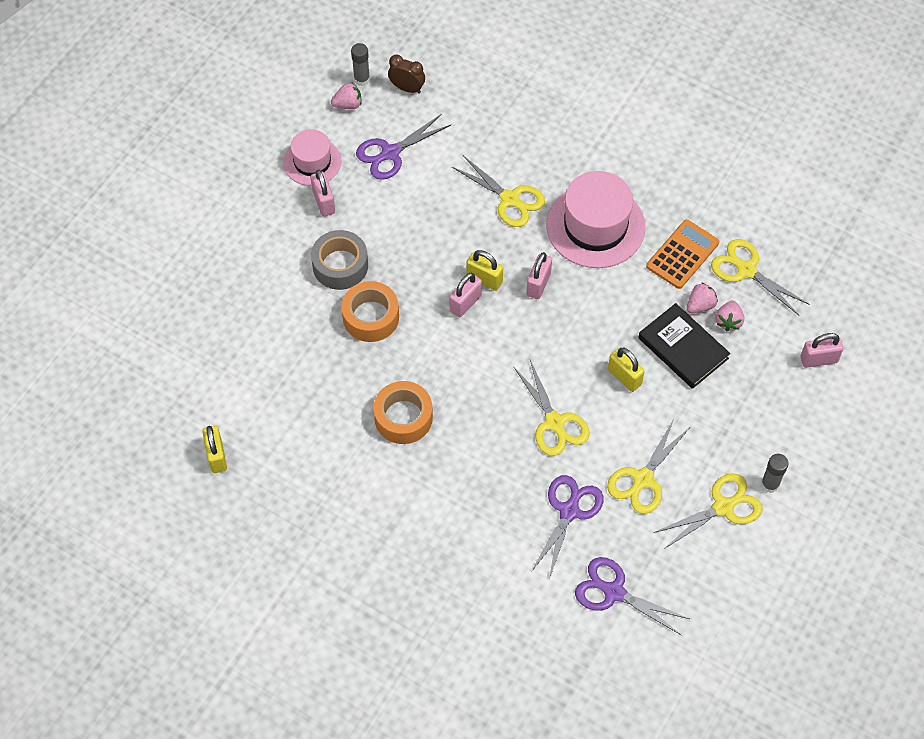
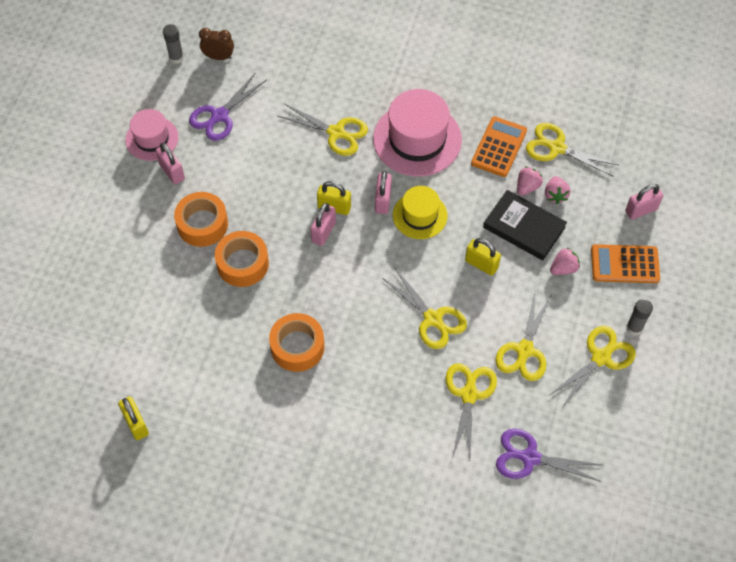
camera: 15 degrees left, 0 degrees up
(340, 265) = (202, 224): grey tape -> orange tape
(348, 104) = (170, 82): pink strawberry -> pink strawberry (563, 268)
(569, 511) = (469, 395): purple scissors -> yellow scissors
(573, 309) = (420, 215): none -> yellow hat
(781, 414) = (624, 264): none -> orange calculator

